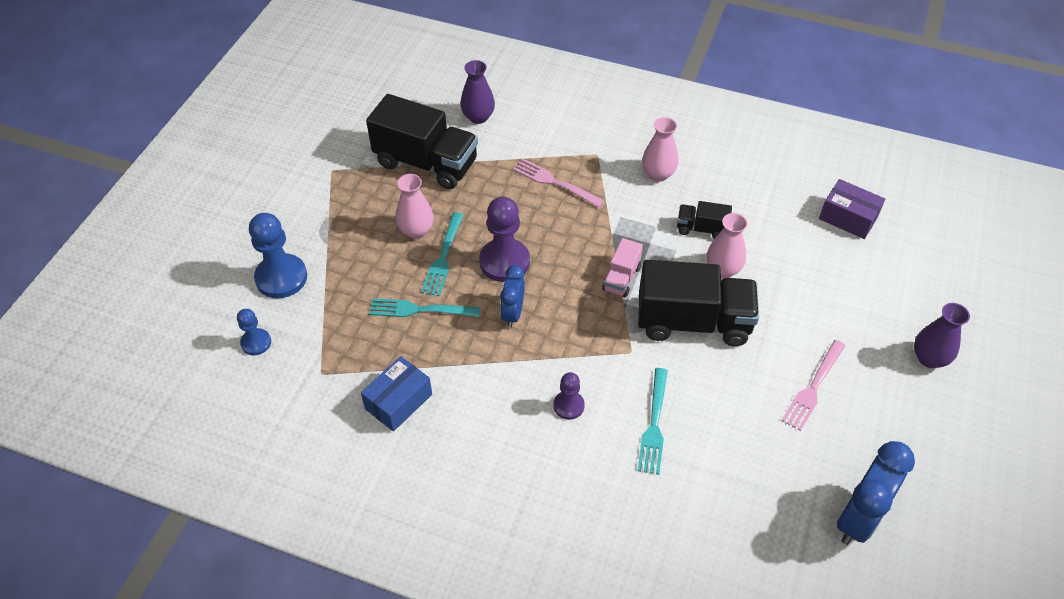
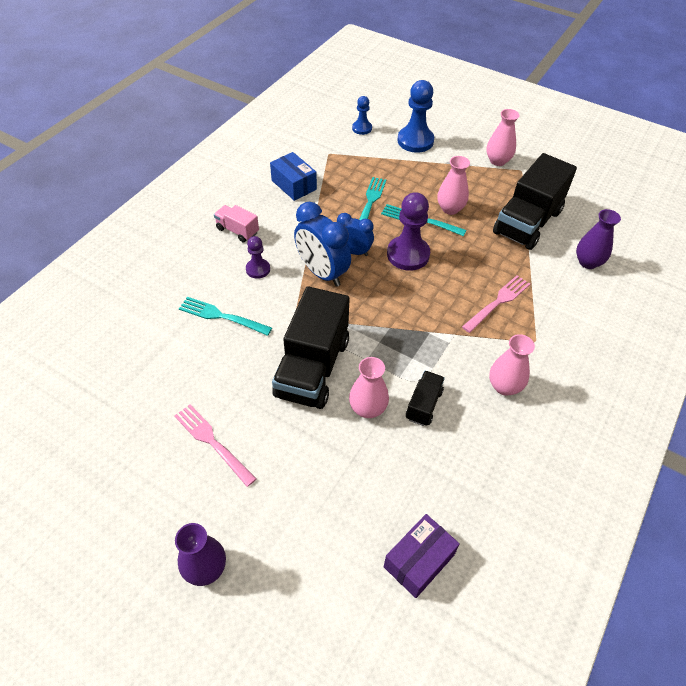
camera: 100 degrees right, 0 degrees up
(316, 192) = (497, 161): none -> pink vase
(621, 278) = (374, 327): pink truck -> pink truck (237, 231)
(859, 518) = (78, 432): blue clock -> blue clock (322, 273)

